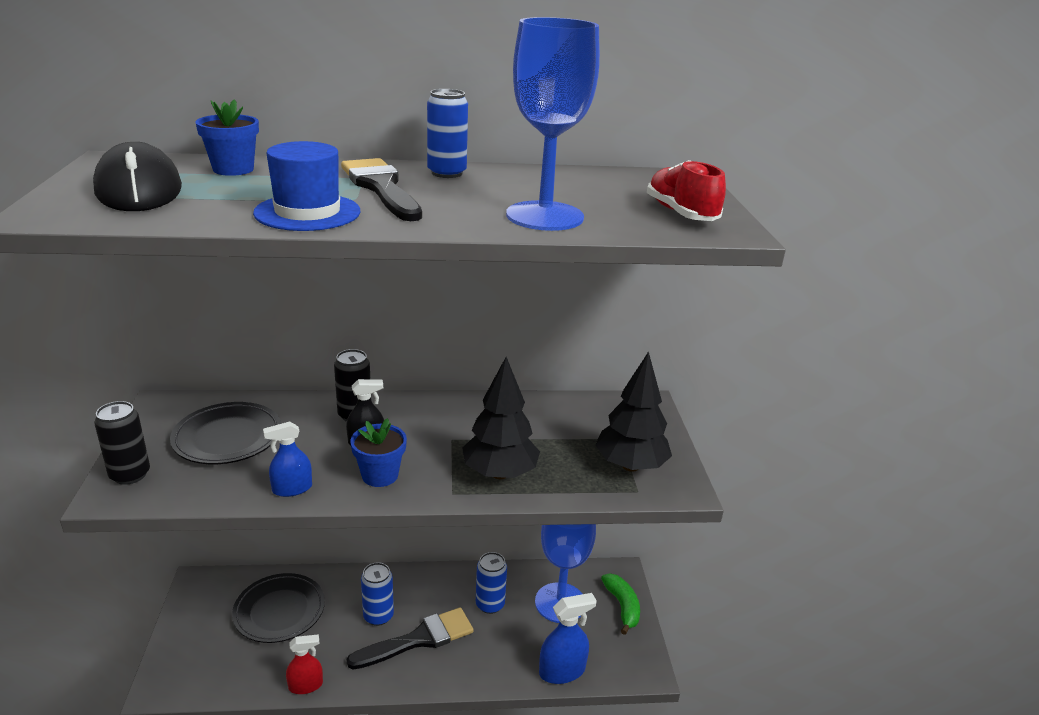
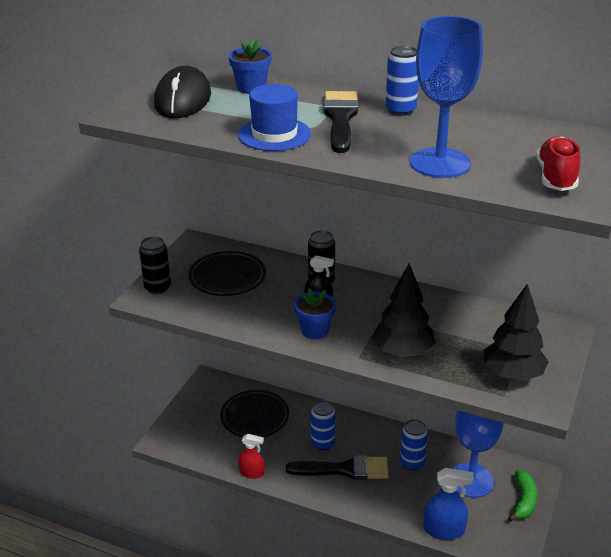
camera: 30 degrees right, 5 degrees up
(292, 489) = (252, 324): blue spray bottle -> none

